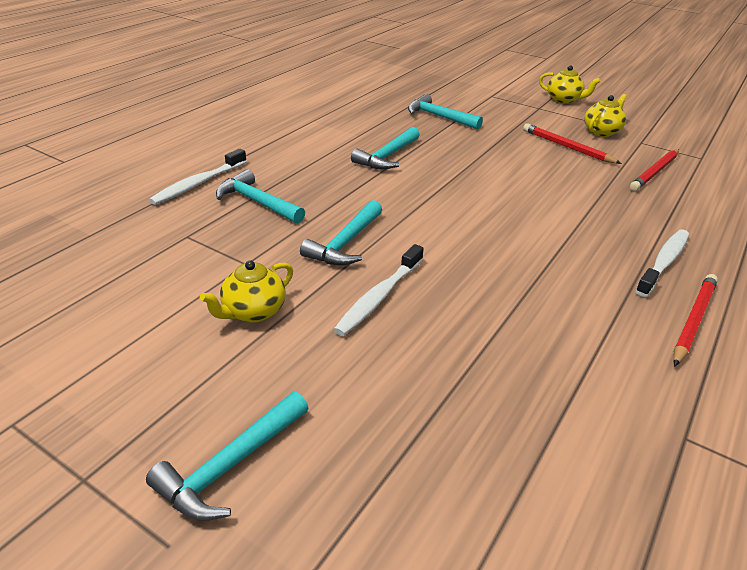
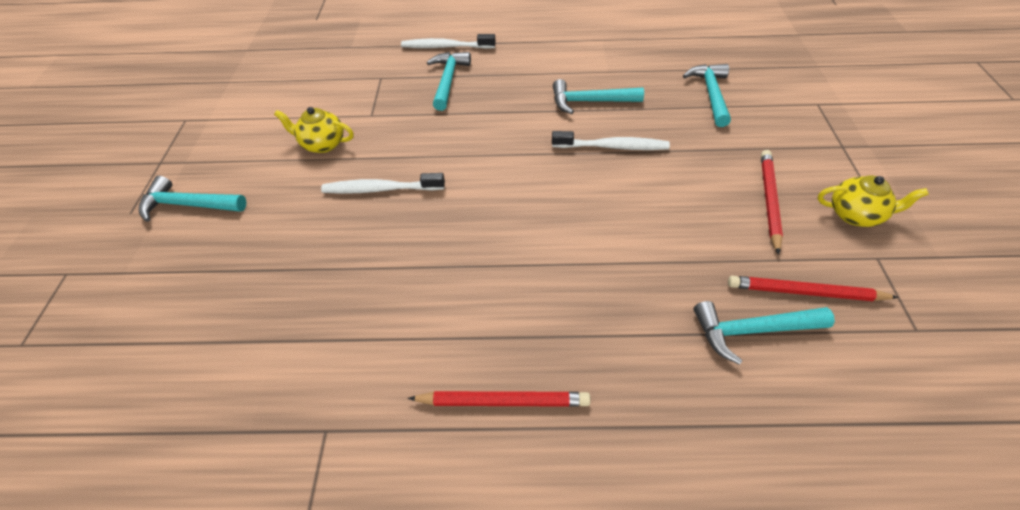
camera: 60 degrees right, 15 degrees up
(345, 243) = (434, 143): turquoise hammer -> turquoise hammer (751, 331)
(564, 100) = (900, 156): yellow teapot -> none
(663, 262) = (593, 351): white toothbrush -> white toothbrush (612, 146)

